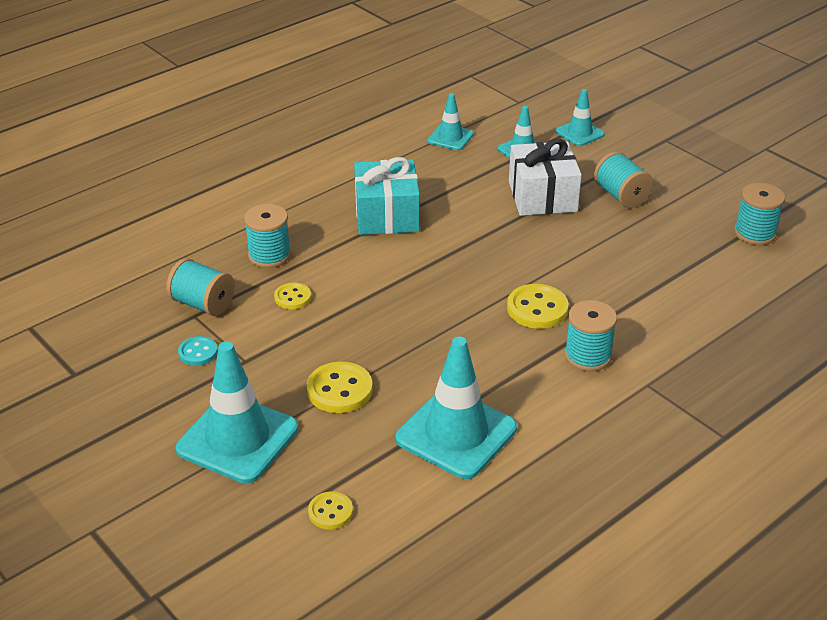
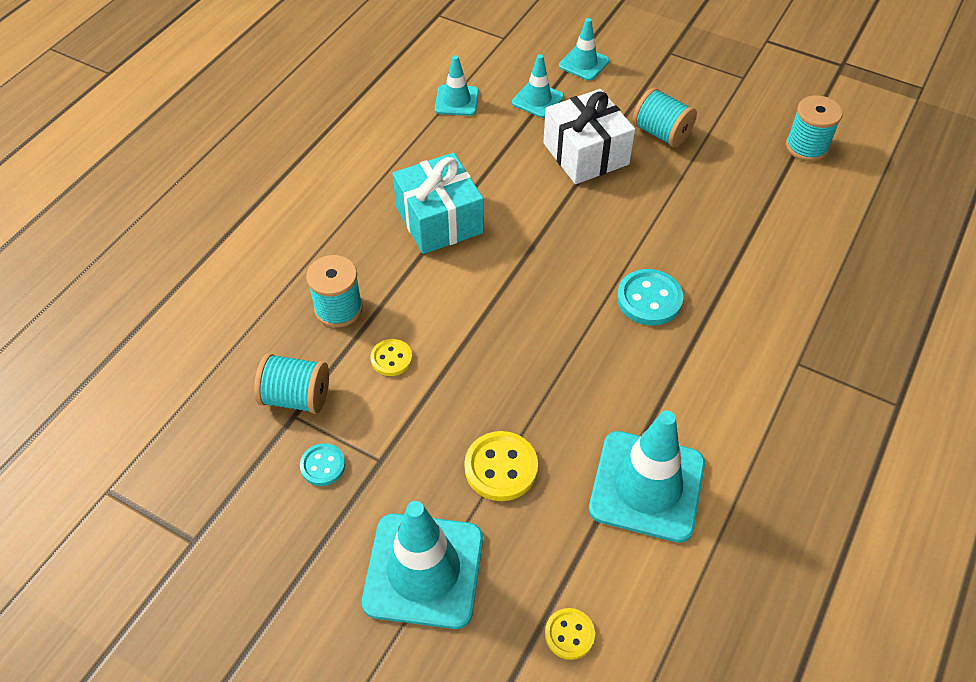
camera: 20 degrees left, 15 degrees up
(537, 309) = (649, 299): yellow button -> turquoise button
(588, 356) = (726, 344): turquoise spool -> none

